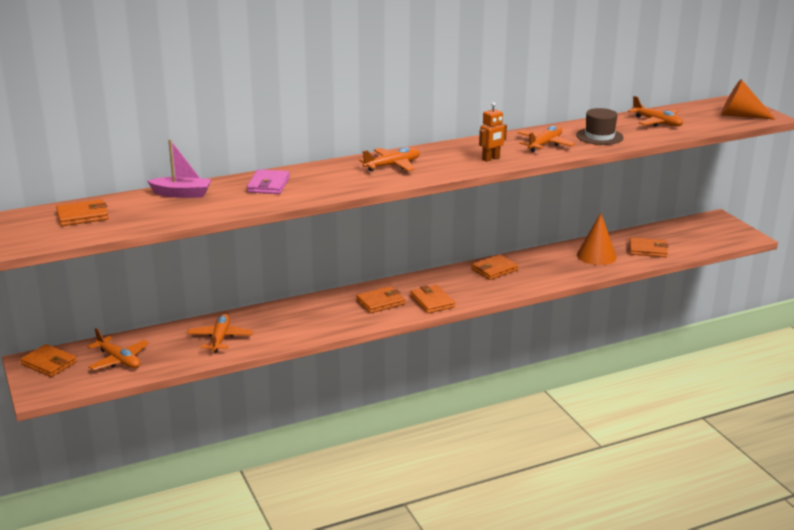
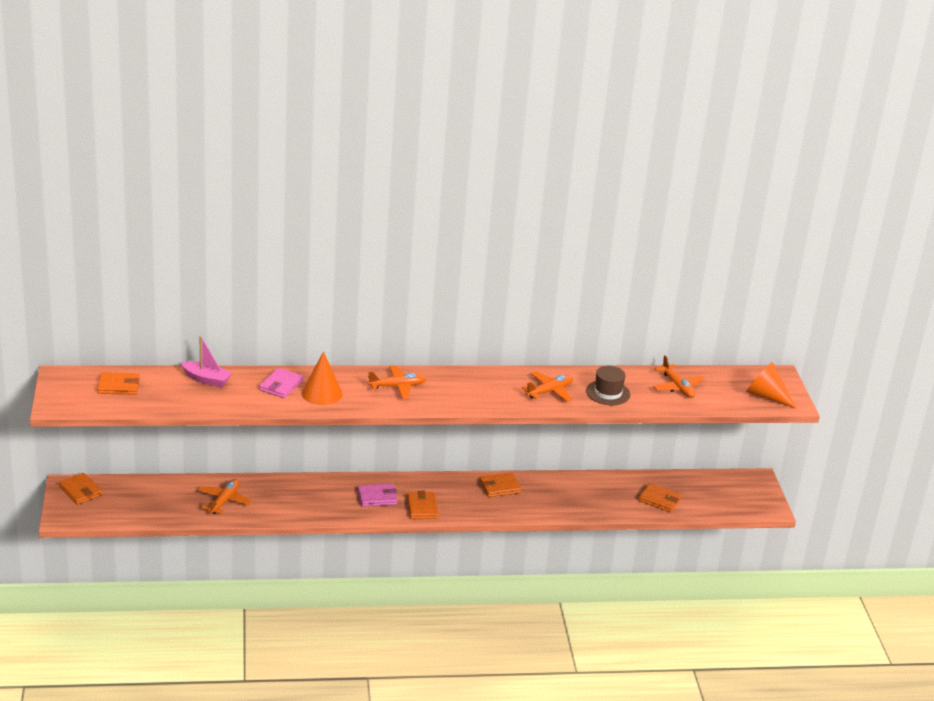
camera: 15 degrees right, 5 degrees up
(119, 360) = (135, 502): orange plane -> none
(380, 302) = (377, 497): orange wallet -> pink wallet
(491, 159) = (488, 398): orange robot -> none
(596, 256) = (605, 494): orange cone -> orange cone (322, 393)

